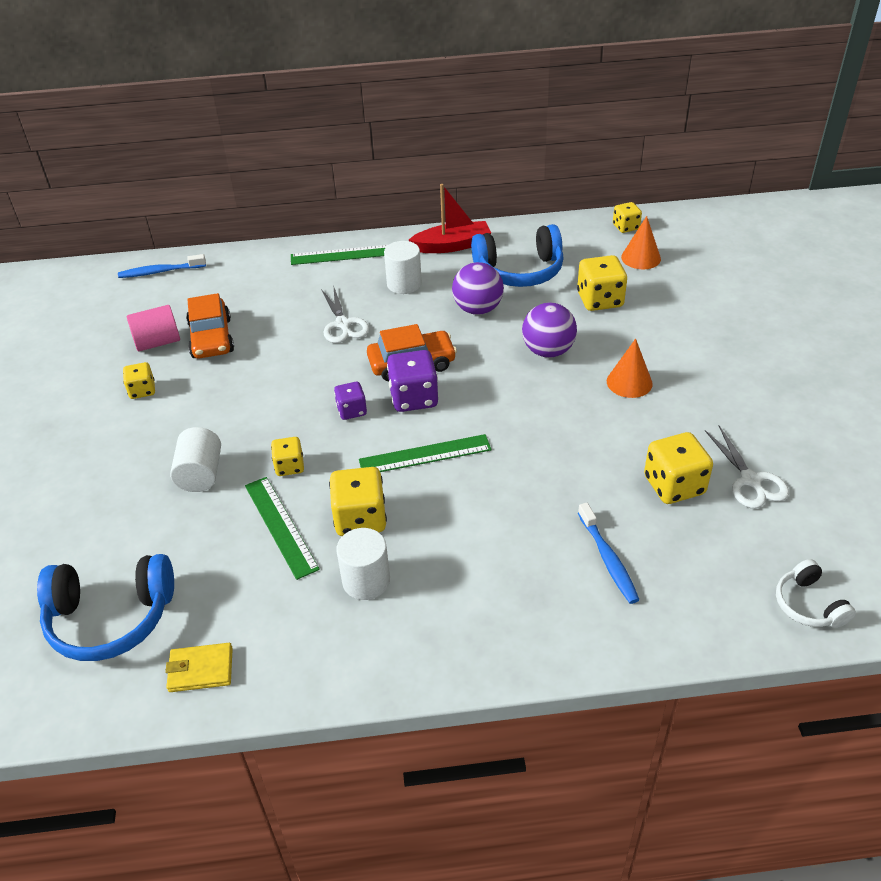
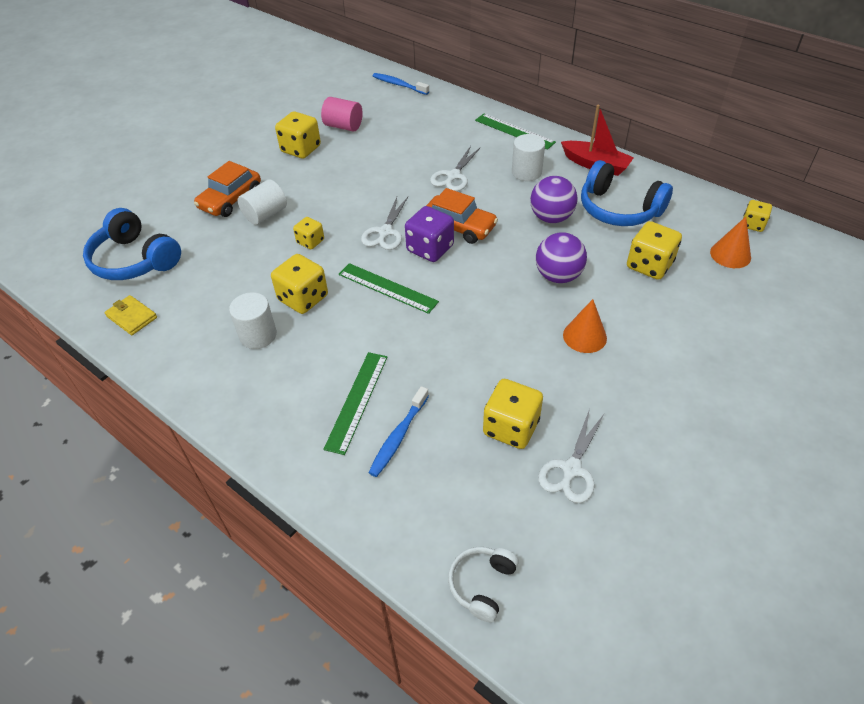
camera: 45 degrees right, 5 degrees up
(142, 390) = (301, 149): yellow dice -> yellow dice, size x1.67
(211, 338) = (372, 140): orange car -> orange car (230, 199)
(281, 526) = (262, 271): green ruler -> green ruler (357, 401)
(352, 410) = (385, 232): purple dice -> white scissors

